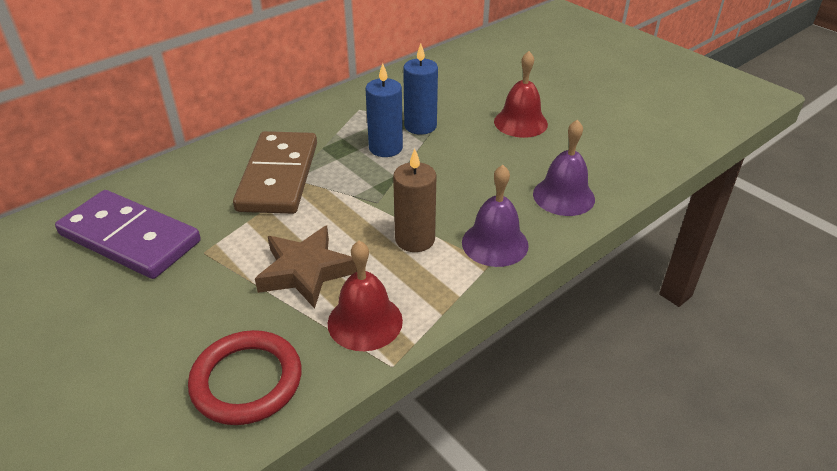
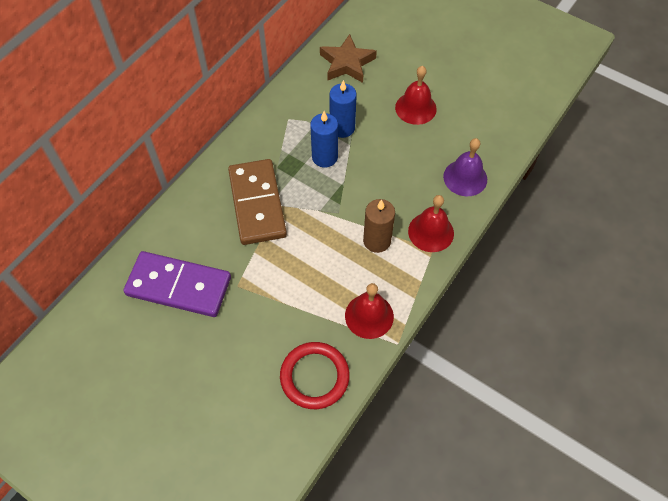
camera: 15 degrees left, 20 degrees up
(306, 271) = (315, 285): brown star -> brown star (347, 63)
(495, 243) = (431, 232): purple bell -> red bell

